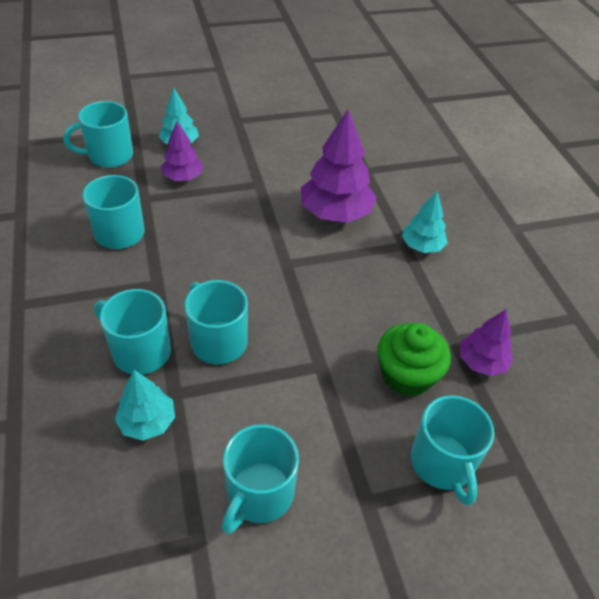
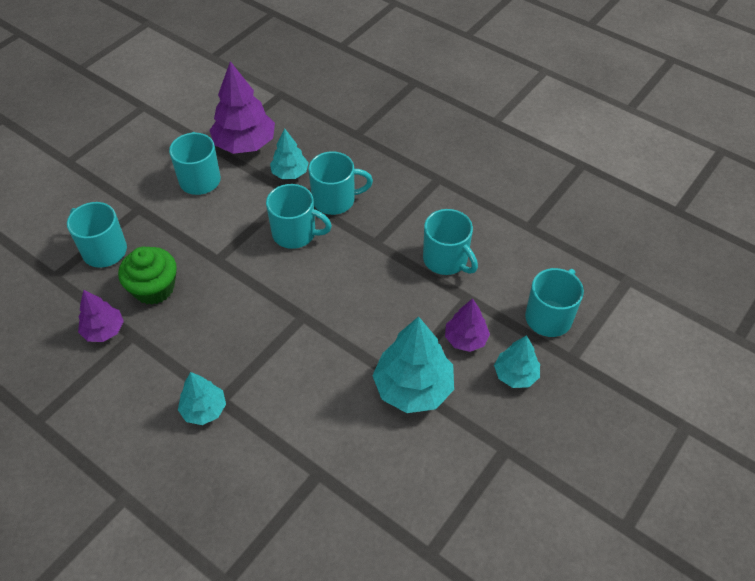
camera: 145 degrees right, 5 degrees up
(255, 174) = (413, 388): none -> turquoise tree
(335, 213) = (304, 394): purple tree -> purple tree (245, 144)

